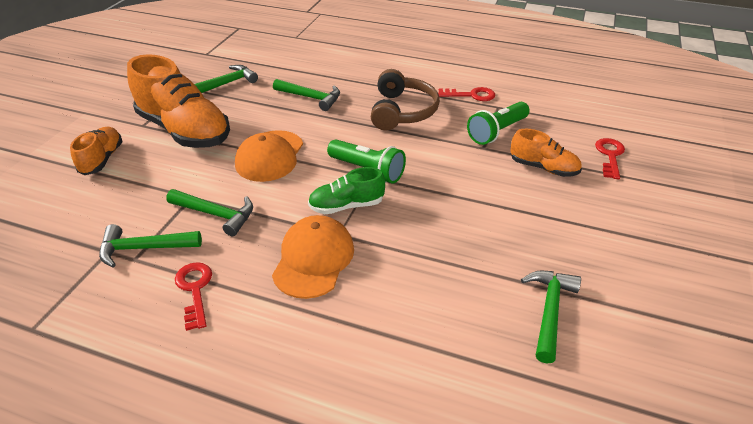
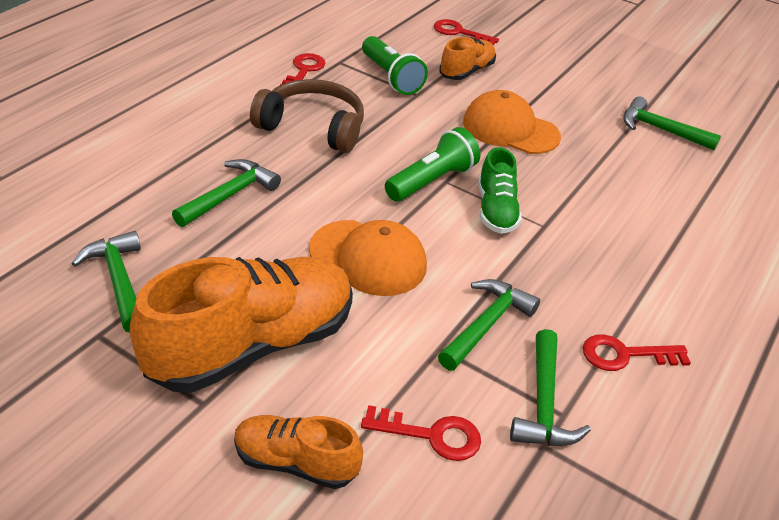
camera: 80 degrees left, 0 degrees up
(118, 202) = (431, 435): none -> red key
(314, 259) = (583, 251): orange cap -> orange cap (510, 129)

